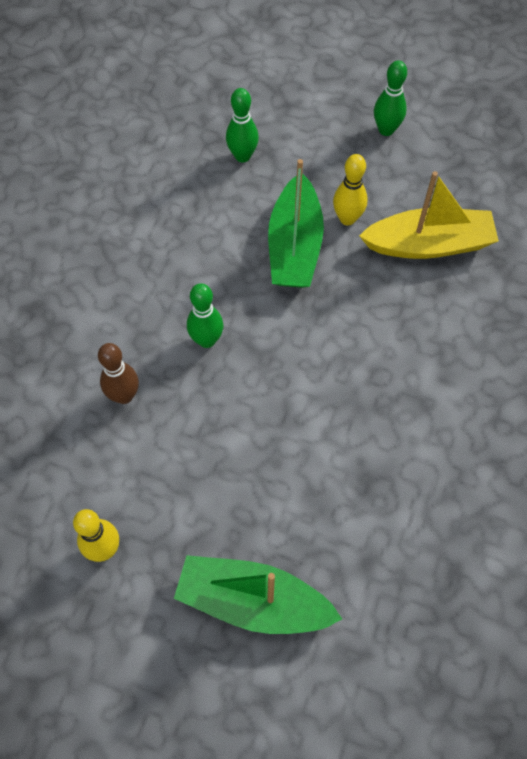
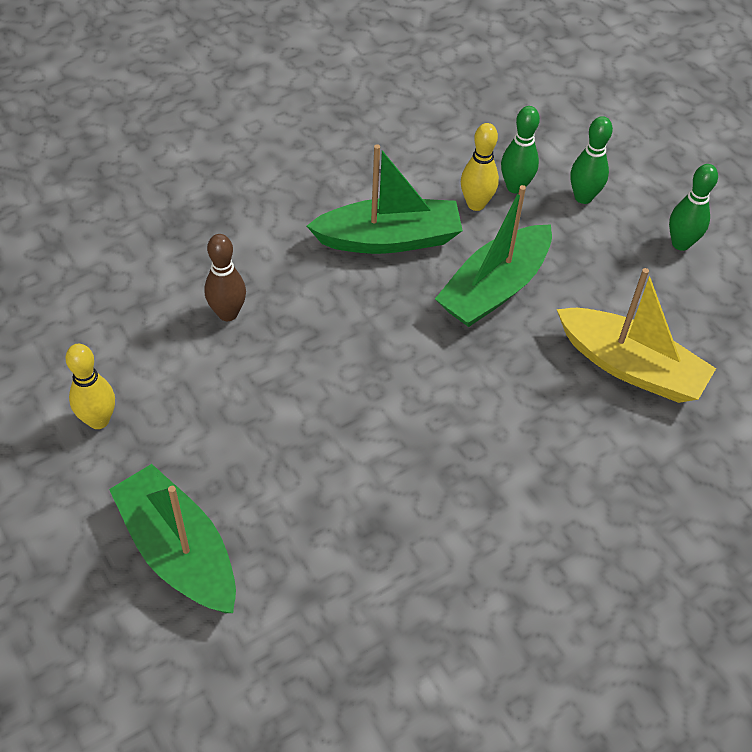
camera: 35 degrees right, 10 degrees down
(189, 256) = (389, 239): none -> green boat
(206, 340) = (340, 315): green bowling pin -> green bowling pin (583, 197)
(347, 218) = (568, 296): yellow bowling pin -> yellow bowling pin (476, 204)

